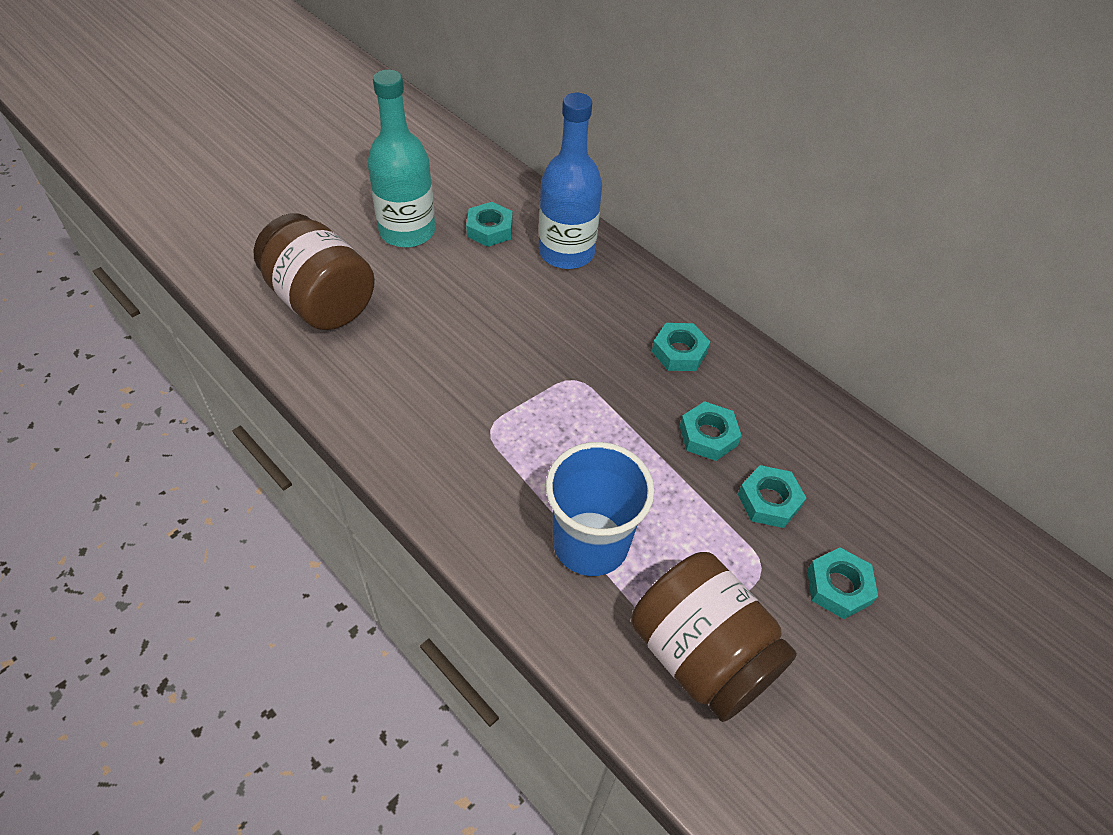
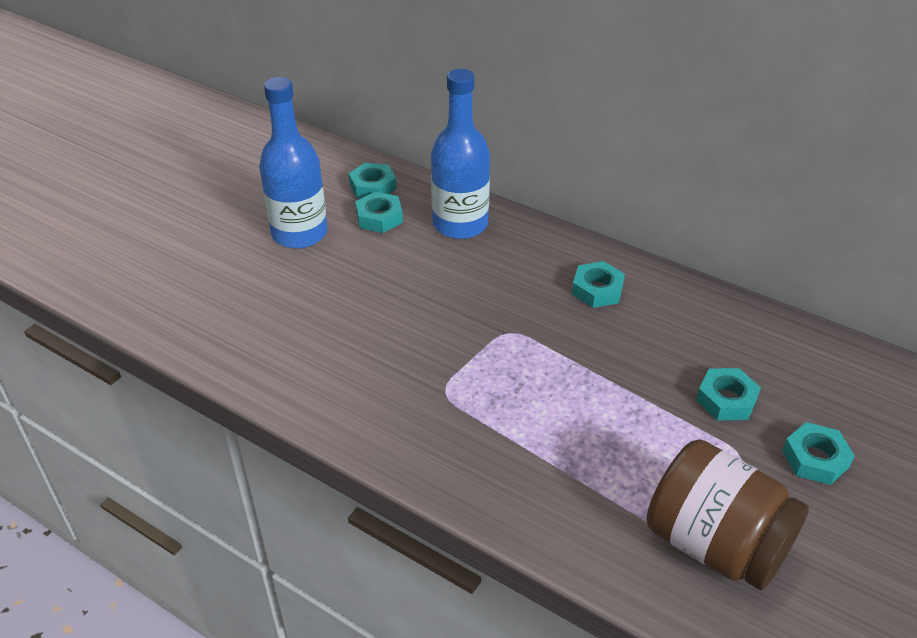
camera: 10 degrees left, 10 degrees down
(321, 301) = (236, 310): brown jar -> none
(407, 231) = (299, 233): turquoise bottle -> blue bottle
(590, 543) = (577, 471): blue cup -> none
(708, 435) = (650, 356): turquoise nut -> turquoise nut (373, 187)

